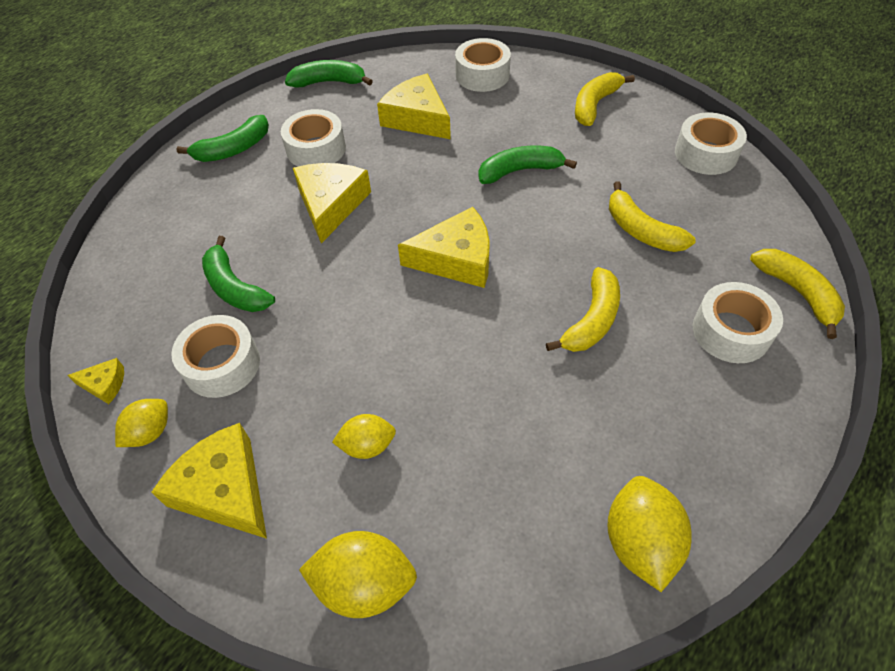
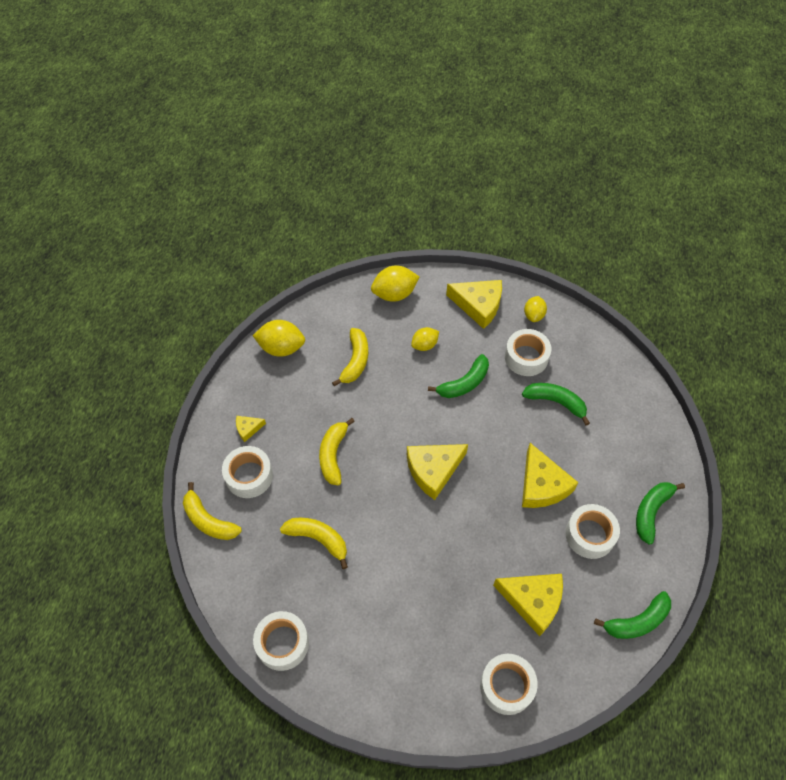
camera: 155 degrees right, 5 degrees up
(104, 384) = (577, 327): yellow cheese -> yellow cheese (248, 429)
(520, 171) = (423, 568): green banana -> green banana (464, 383)
(595, 105) = (389, 677): yellow banana -> yellow banana (355, 361)
(640, 542) = (281, 348): yellow lemon -> yellow lemon turned 60 degrees counterclockwise

